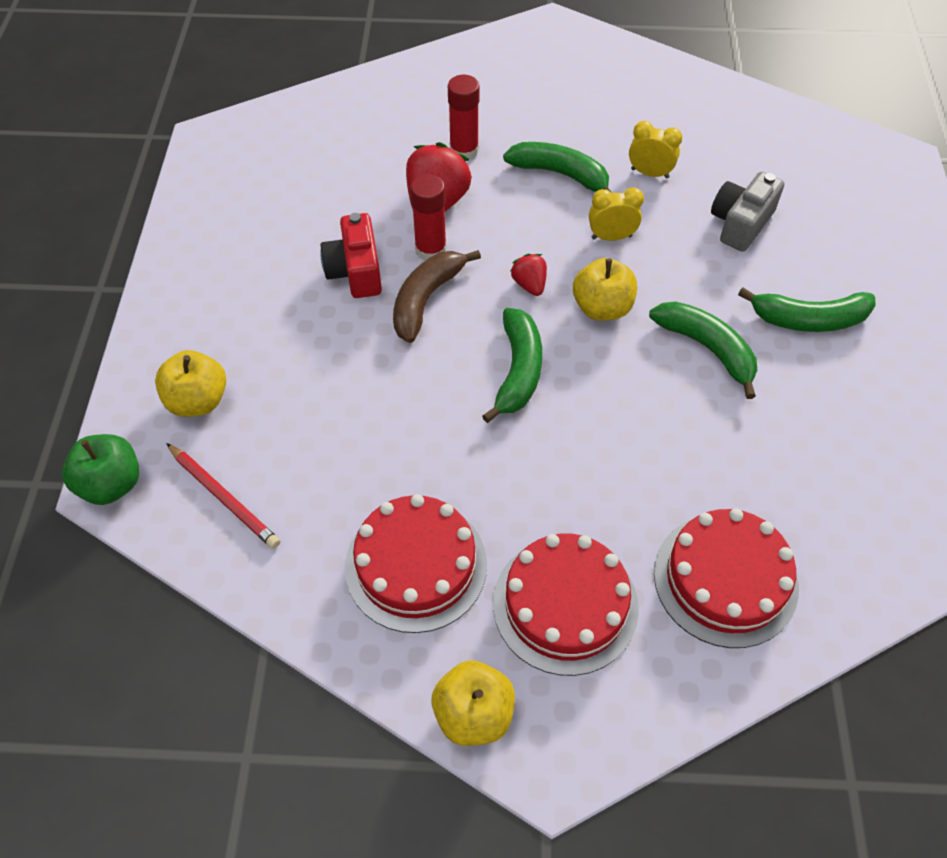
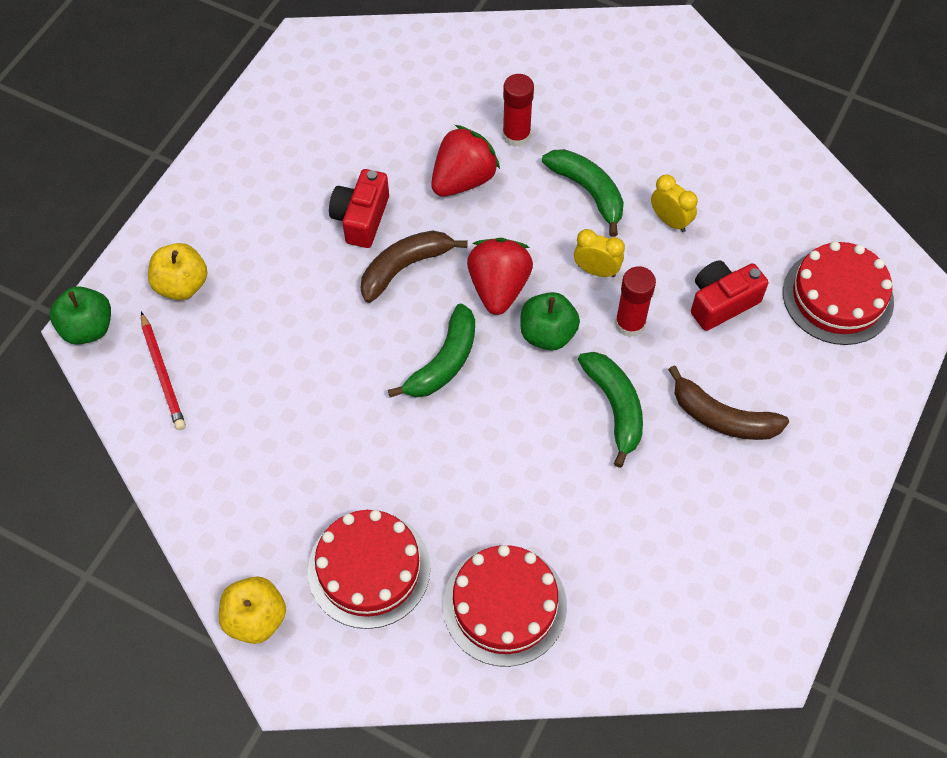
camera: 25 degrees right, 5 degrees up
(416, 565) = (275, 489): red cake -> red cake (837, 296)
(430, 250) = (434, 222): red glue stick -> red glue stick (630, 323)
(529, 284) = (498, 288): red strawberry -> red strawberry, size x1.91
(602, 308) = (547, 334): yellow apple -> green apple
(740, 224) = (721, 302): grey camera -> red camera
(808, 319) = (722, 417): green banana -> brown banana

